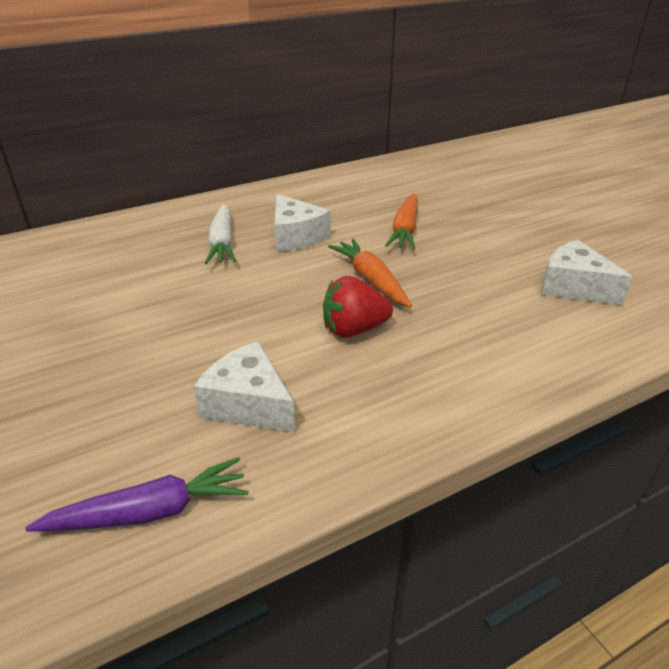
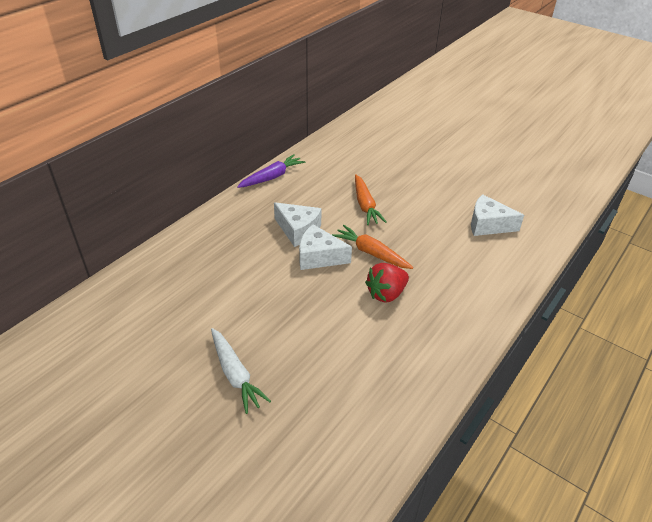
camera: 25 degrees left, 5 degrees up
(149, 512) = (360, 447): purple carrot -> purple carrot (272, 177)
(222, 242) = (251, 249): white carrot -> white carrot (235, 374)
(248, 404) = (362, 364): white cheese -> white cheese (319, 257)

